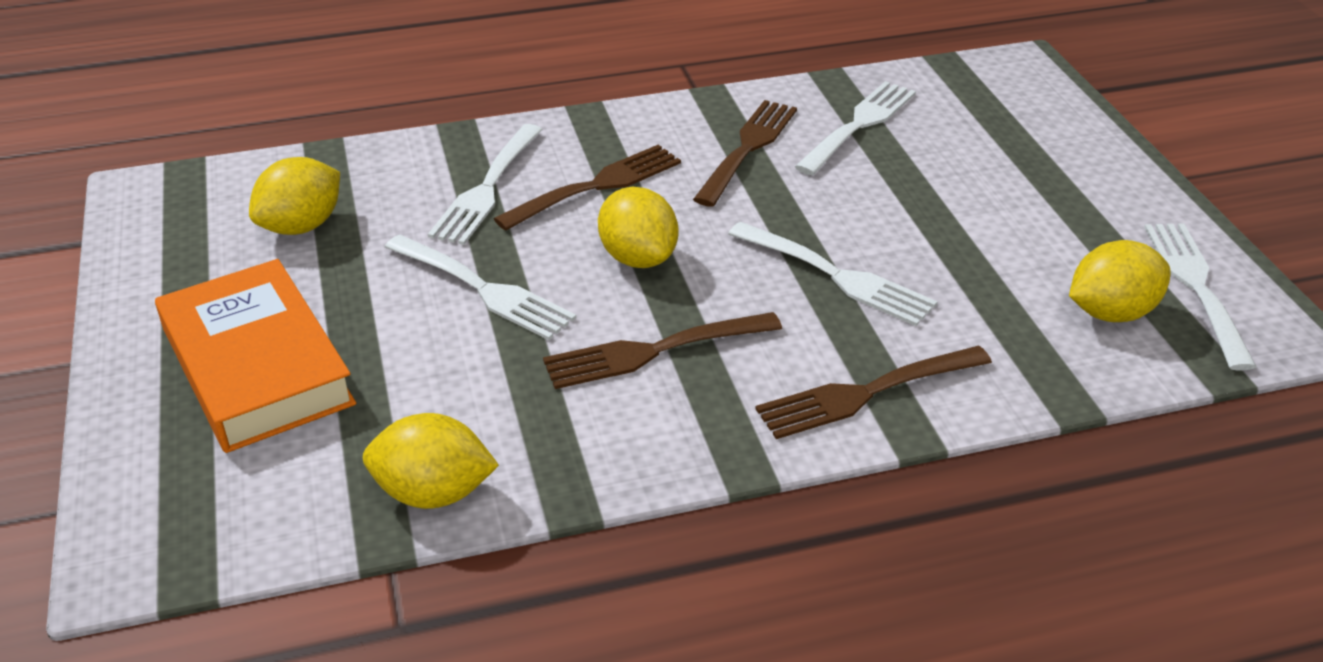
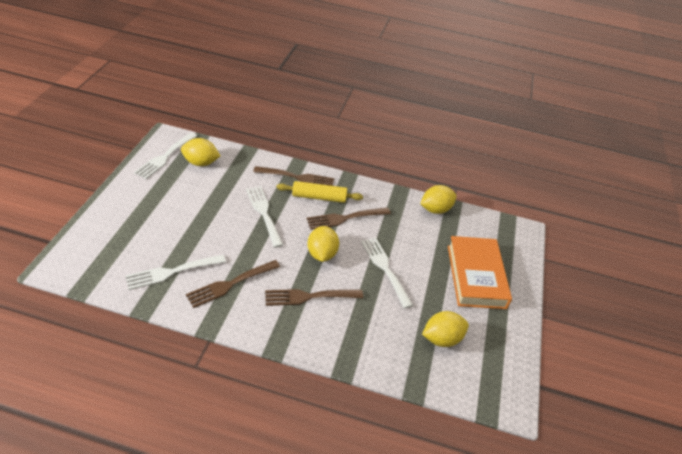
camera: 155 degrees left, 5 degrees up
(433, 493) = (435, 209): yellow lemon -> yellow lemon turned 60 degrees counterclockwise
(487, 188) = (354, 320): white fork -> none
(654, 351) = (345, 218): brown fork -> brown fork turned 150 degrees clockwise
(762, 370) = (319, 197): none -> yellow rolling pin

